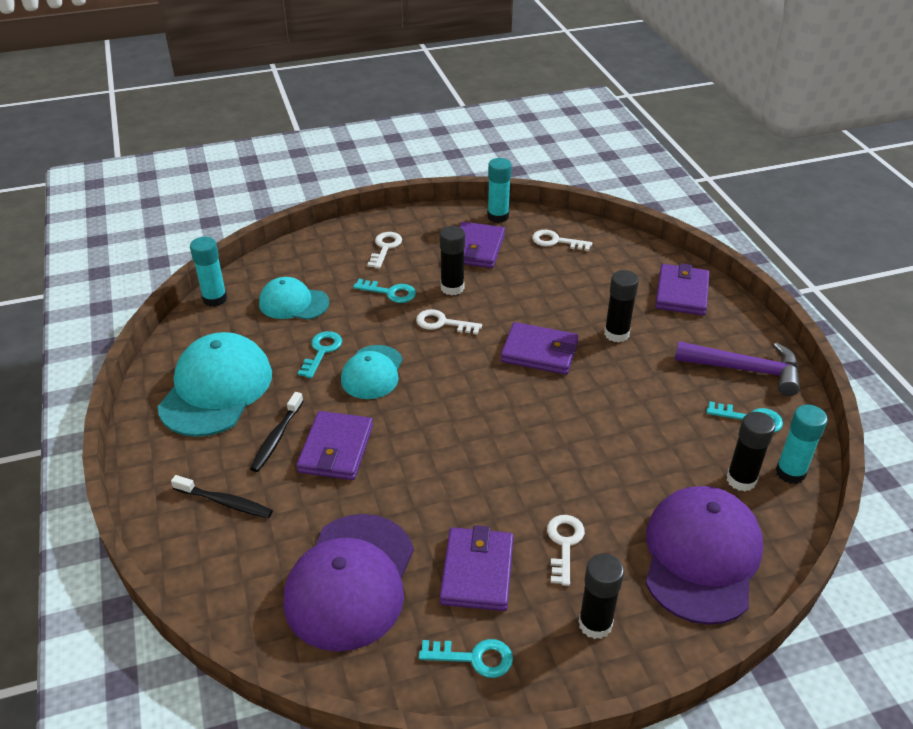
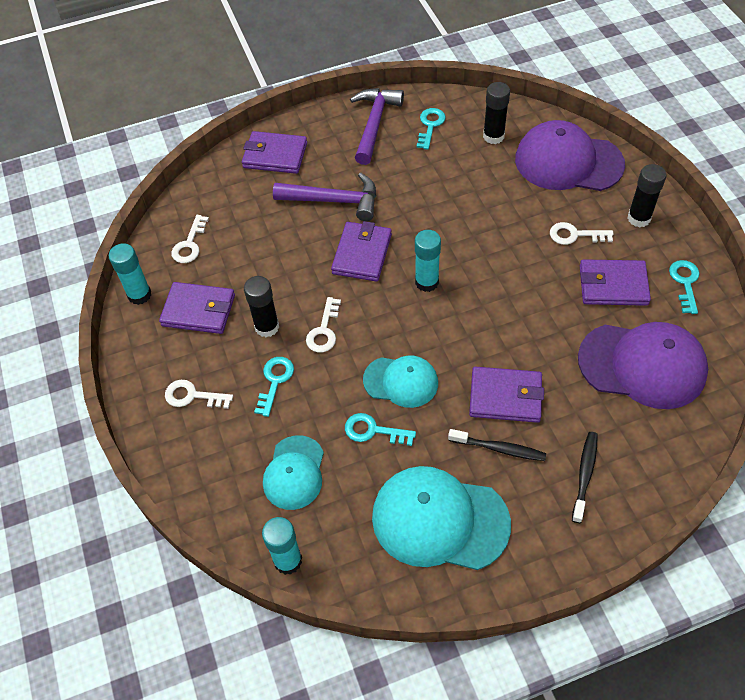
camera: 90 degrees left, 15 degrees up
(616, 334) = (334, 201): black glue stick -> purple hammer
(790, 472) = (482, 110): turquoise glue stick -> turquoise glue stick (426, 282)

